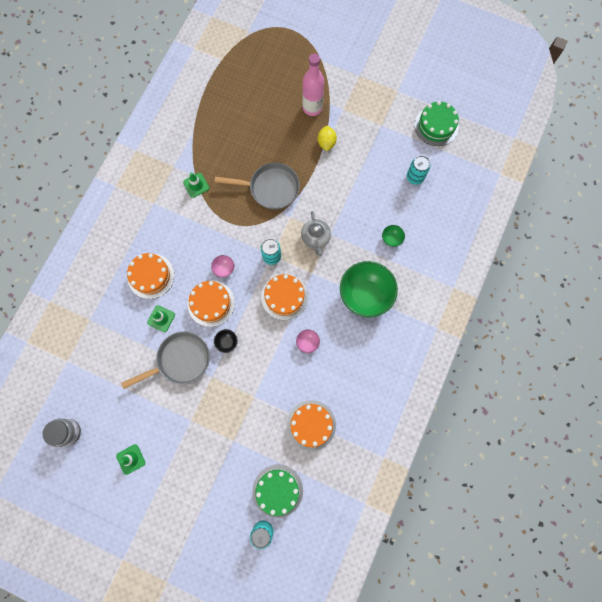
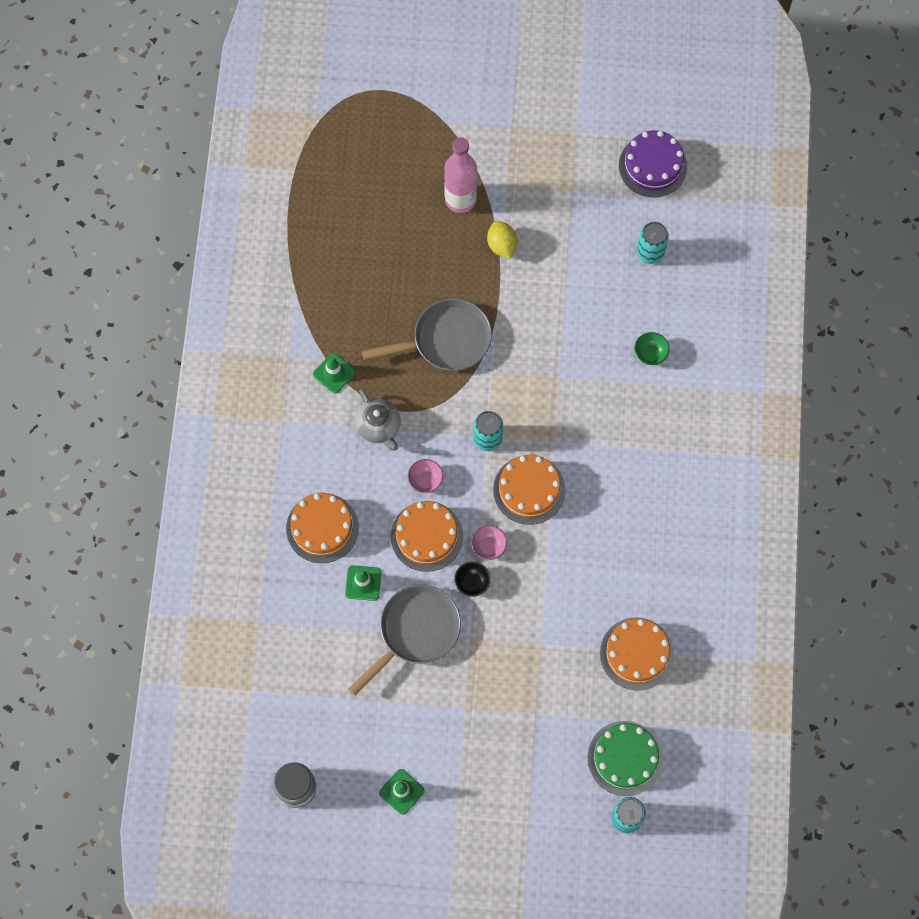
camera: 20 degrees left, 5 degrees down
(307, 342) = (587, 542): pink bowl -> pink bowl (488, 546)
(315, 238) = (540, 390): grey teapot -> grey teapot (379, 426)
(365, 295) = (643, 446): green bowl -> none
(436, 126) = (653, 166): green cake -> purple cake

